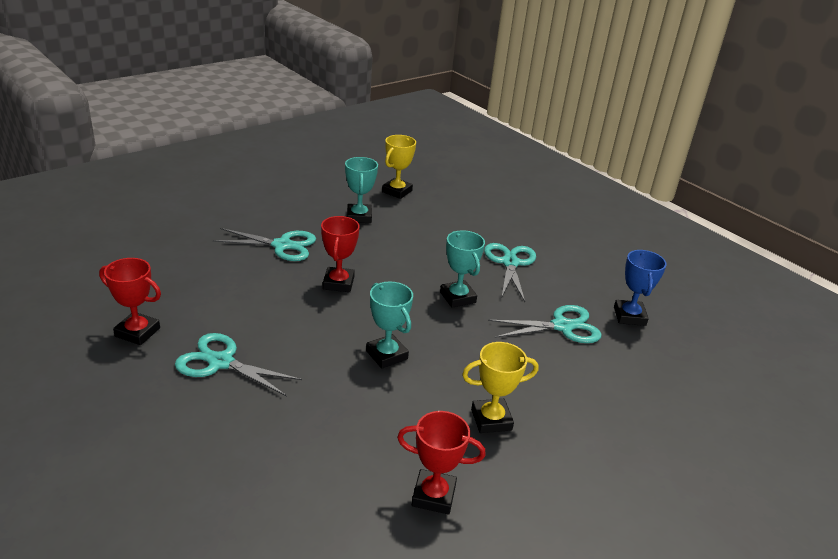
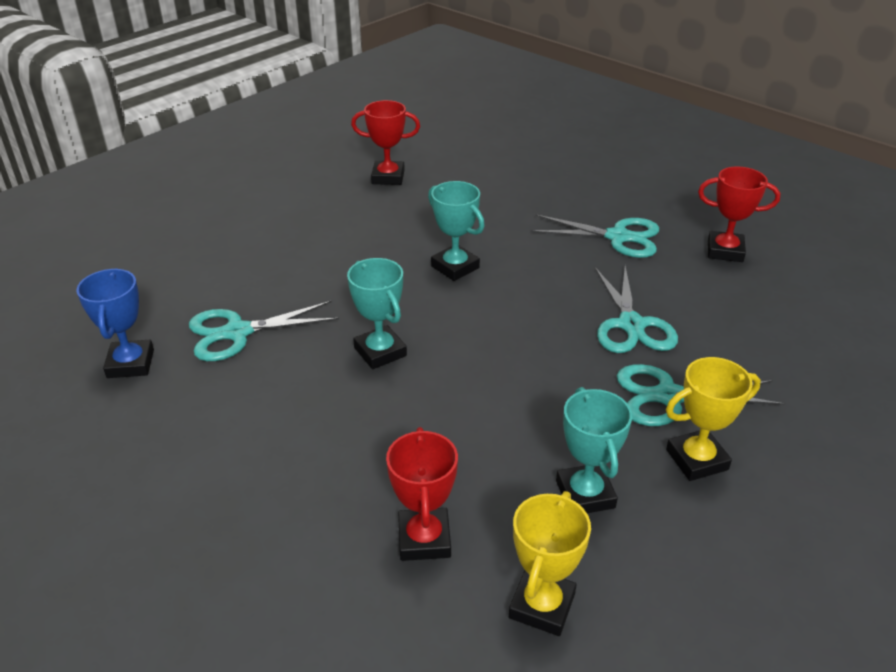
camera: 175 degrees right, 5 degrees up
(338, 283) = (550, 345): red trophy -> red trophy (424, 539)
(491, 419) = (339, 227): yellow trophy -> yellow trophy (696, 459)
(510, 263) = (295, 432): turquoise scissors -> turquoise scissors (631, 325)

